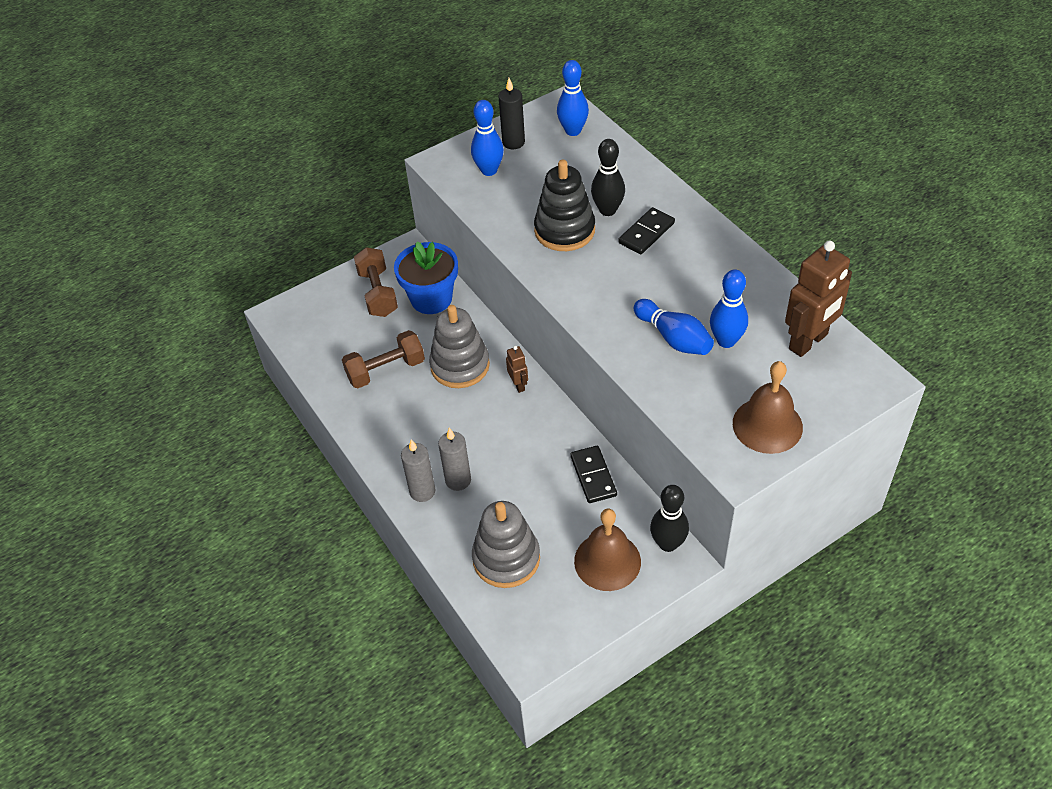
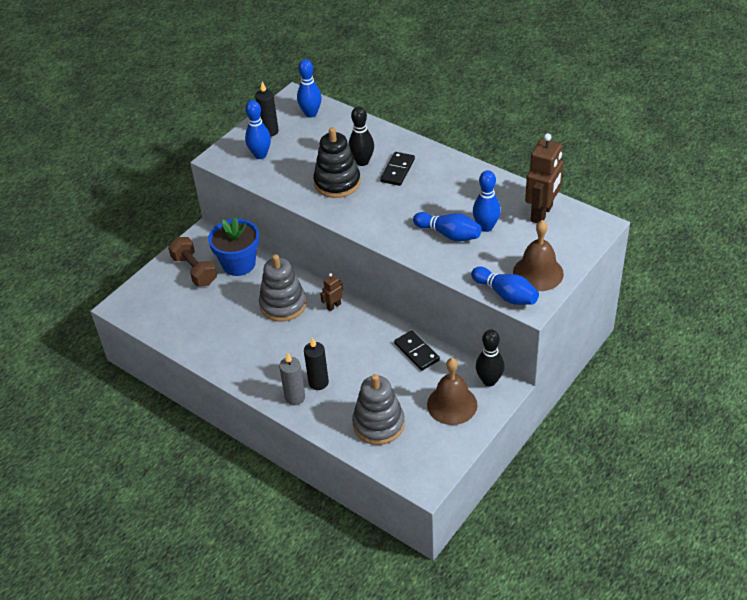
camera: 20 degrees left, 5 degrees down
(386, 370) = (227, 322): brown dumbbell -> none
(458, 480) = (318, 382): grey candle -> black candle
(518, 385) = (333, 306): brown robot -> brown robot turned 90 degrees counterclockwise
(711, 444) = (506, 295): none -> blue bowling pin

